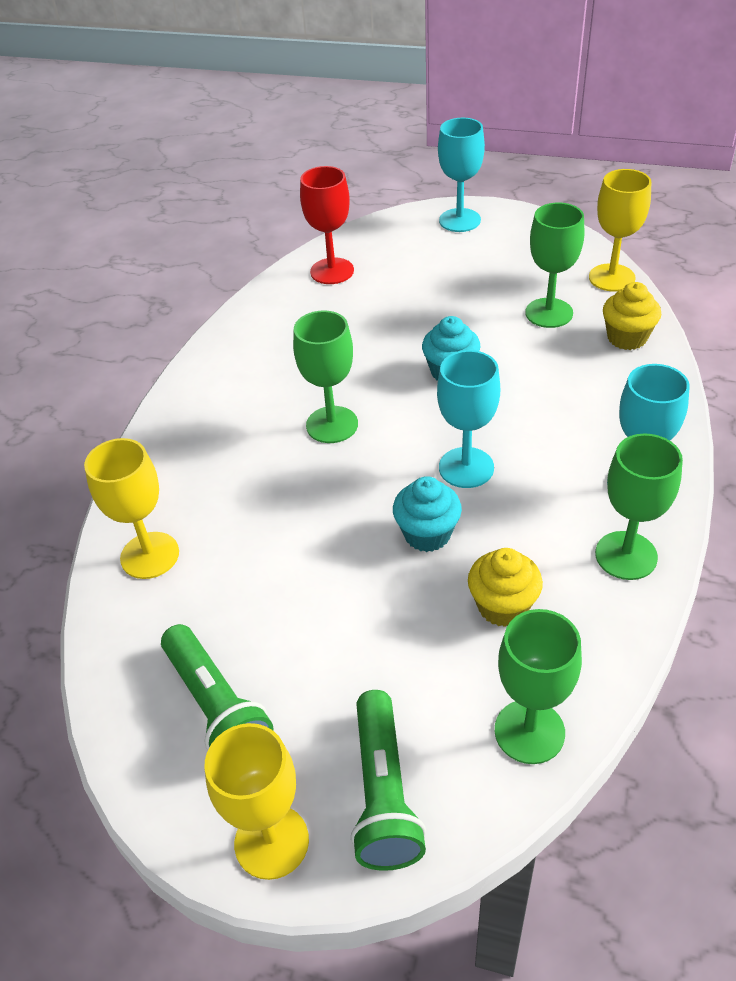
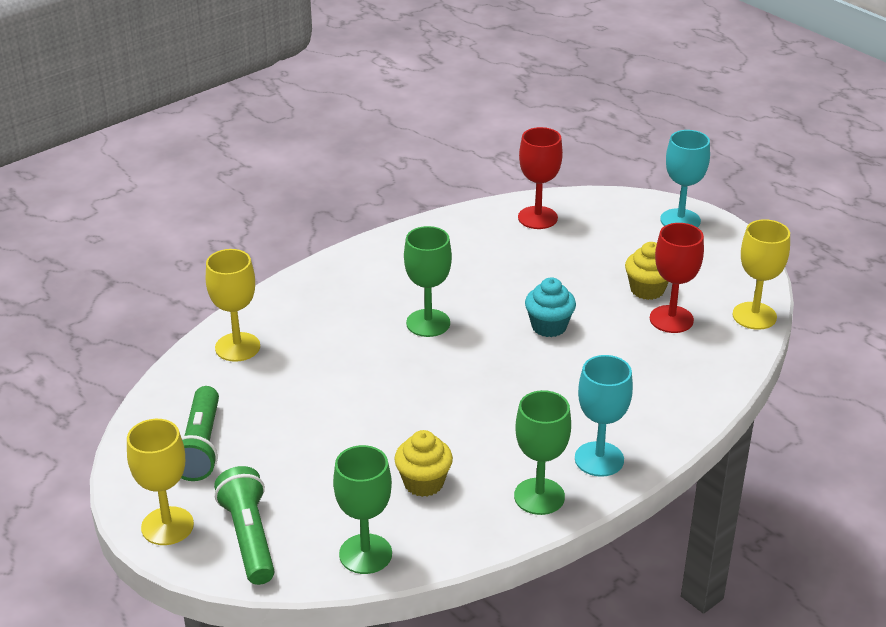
camera: 30 degrees right, 10 degrees down
(383, 793) = (249, 537): green flashlight -> green flashlight turned 135 degrees clockwise
(427, 534) = (420, 419): turquoise cupcake -> none
(466, 467) = (490, 392): turquoise goblet -> none
(549, 313) = (671, 319): green goblet -> red goblet
(627, 338) = (712, 363): yellow cupcake -> yellow cupcake (647, 290)

